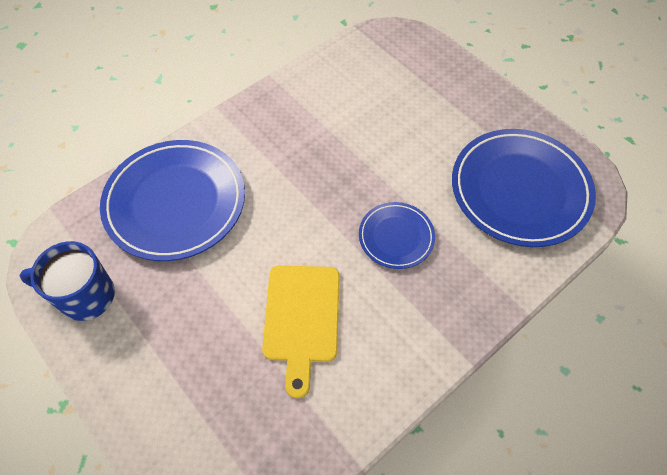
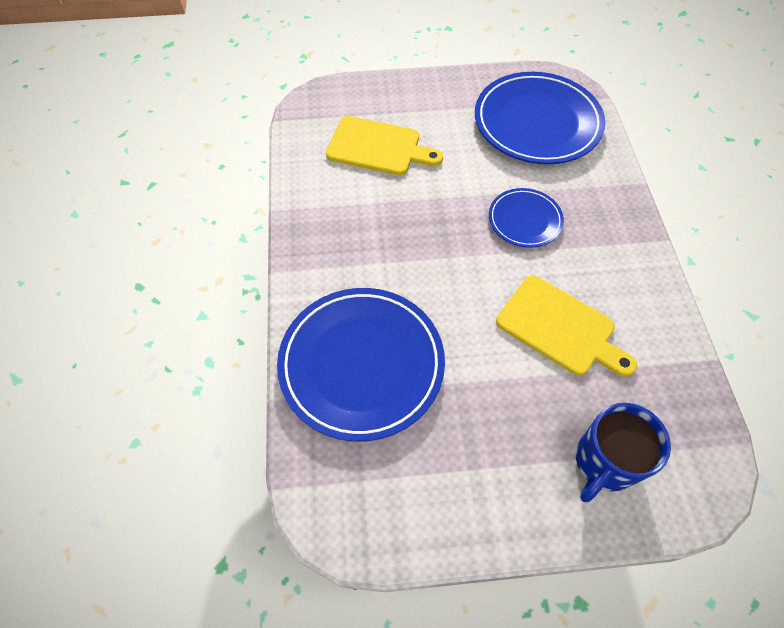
camera: 55 degrees left, 0 degrees up
(86, 296) = (415, 501): blue mug -> blue mug (604, 462)
(385, 99) = (378, 147): none -> yellow cutting board

